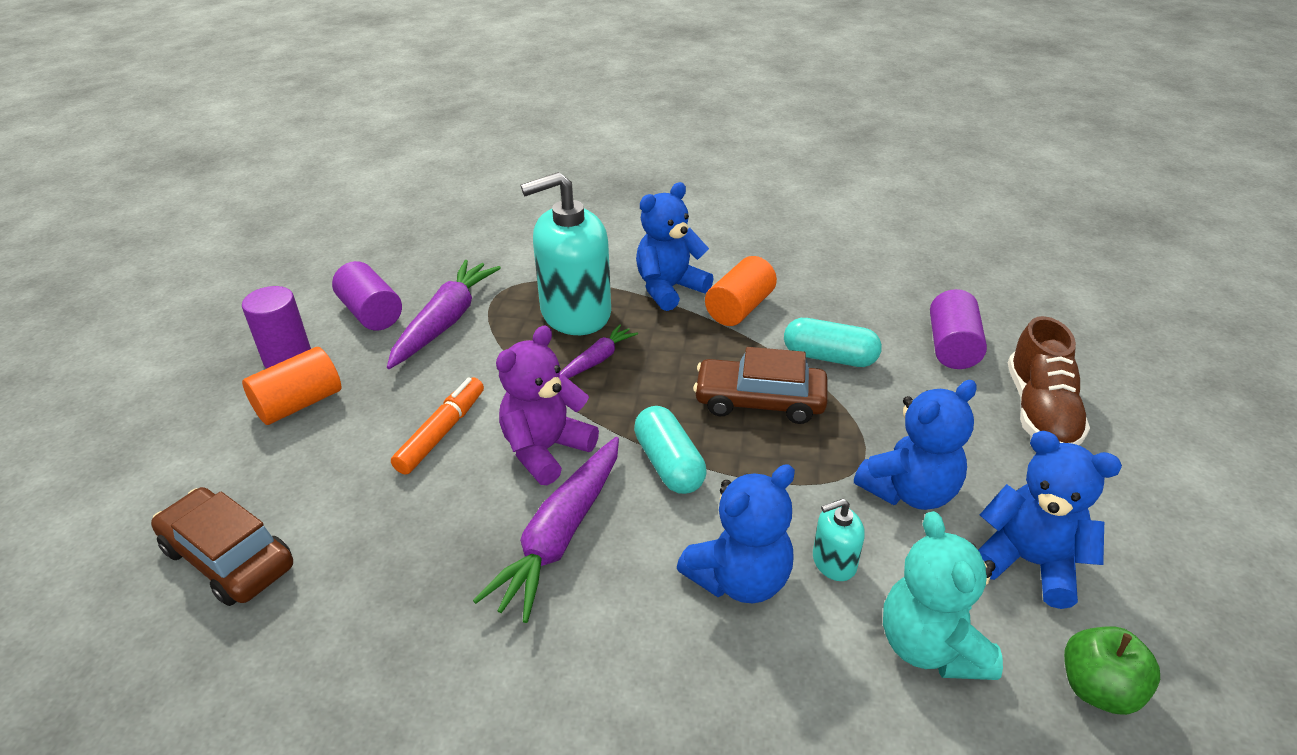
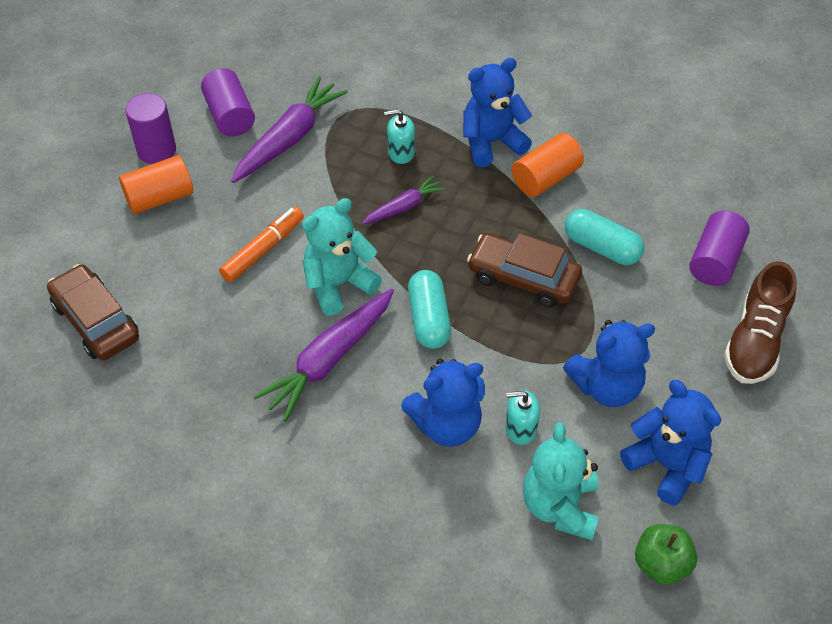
camera: 15 degrees right, 15 degrees up
(545, 450) = (338, 284): purple teddy bear -> turquoise teddy bear
(575, 313) = (401, 152): turquoise soap dispenser -> turquoise soap dispenser, size x0.44

